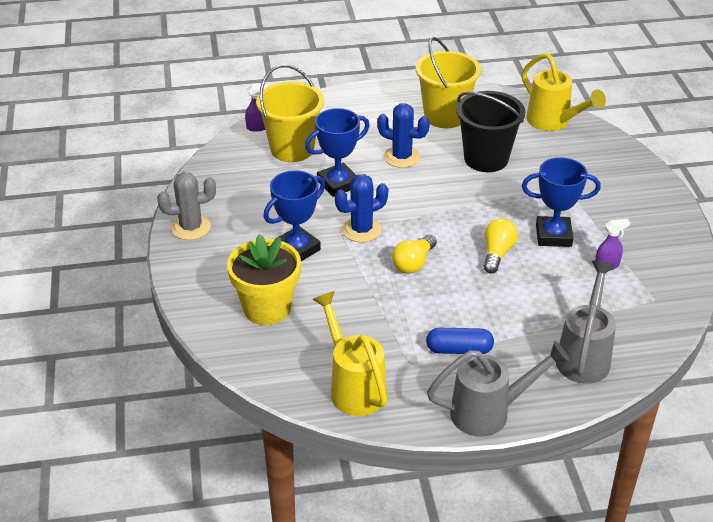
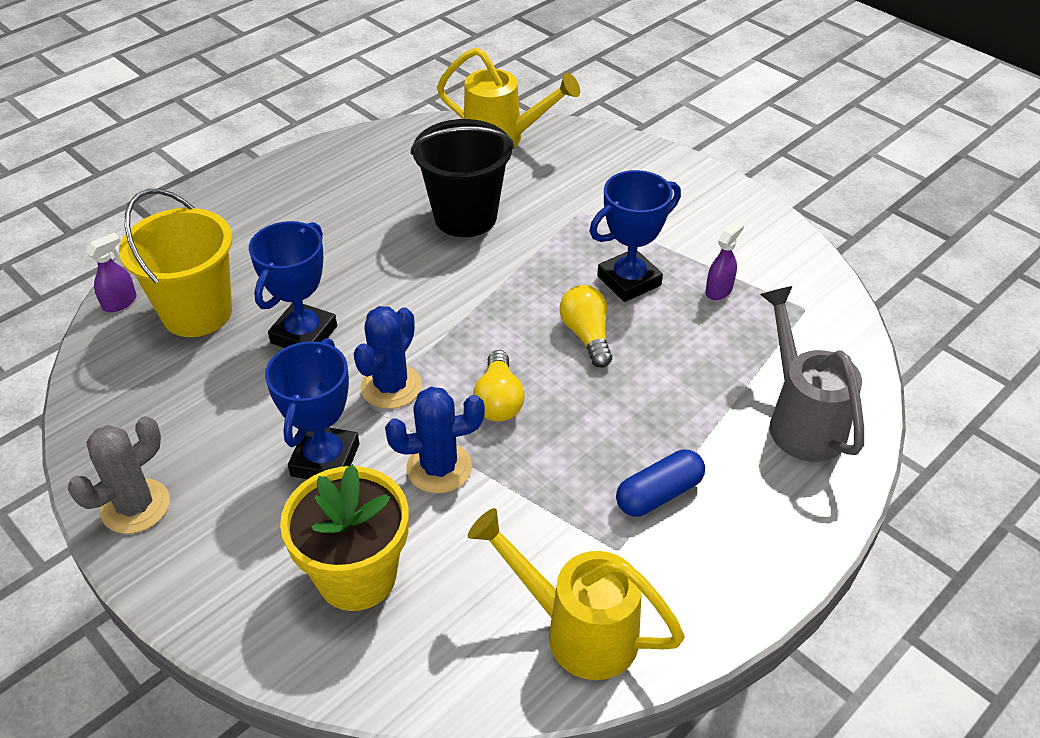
camera: 35 degrees left, 5 degrees up
(401, 157) = (358, 260): blue cactus -> blue cactus (439, 468)
(445, 116) = (367, 182): yellow bucket -> none
(490, 412) = (772, 562): grey watering can -> none

